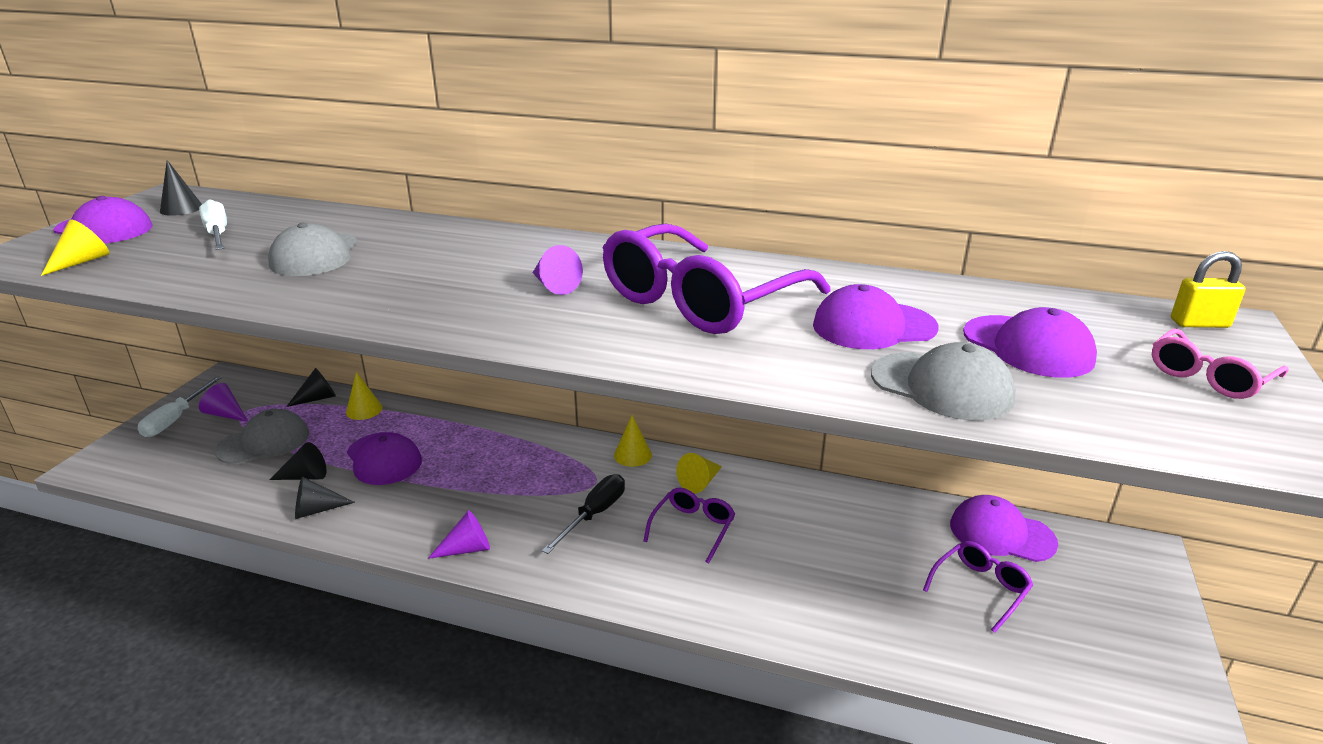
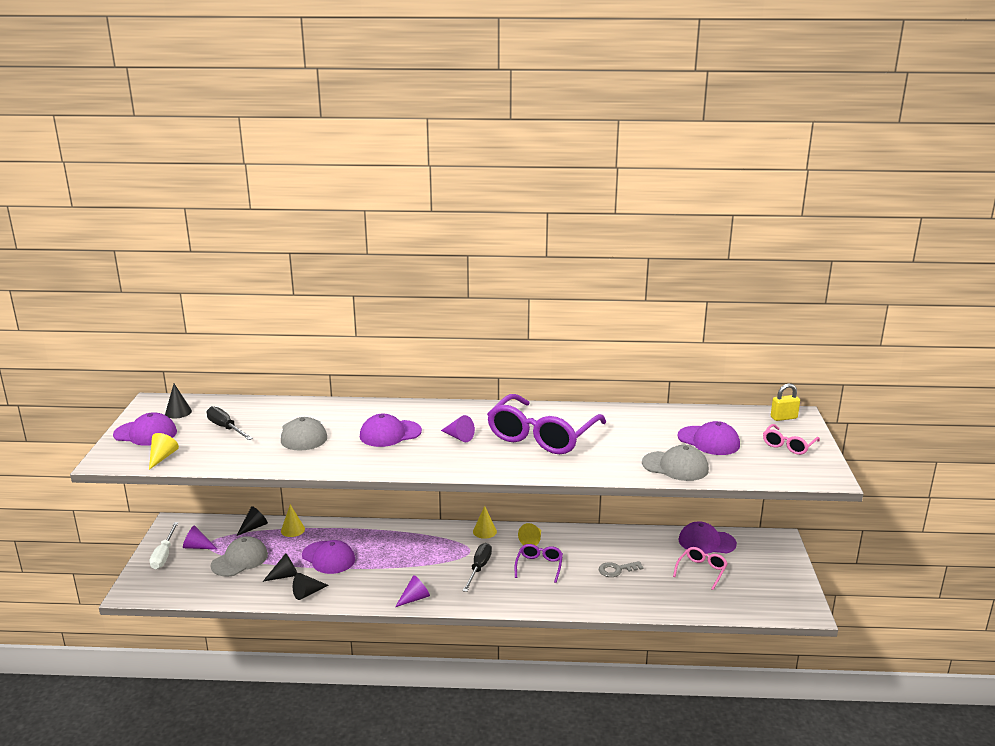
camera: 15 degrees left, 5 degrees down
(218, 234) = (226, 428): white screwdriver -> black screwdriver
(823, 558) = (616, 570): none -> grey key
(873, 326) = (634, 439): purple cap -> purple cap (390, 434)
(980, 589) = (701, 571): purple glasses -> pink glasses

